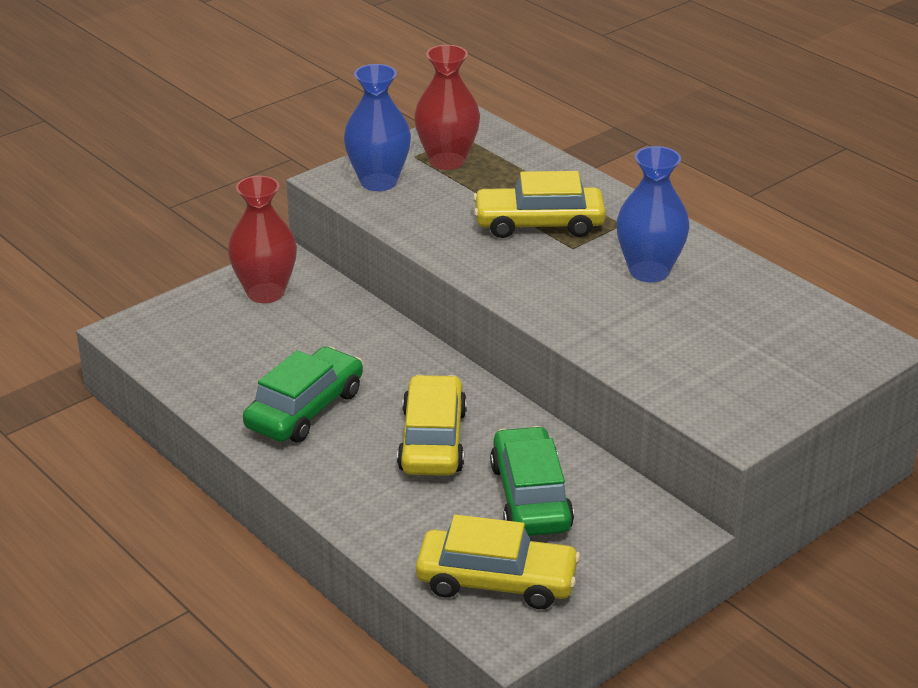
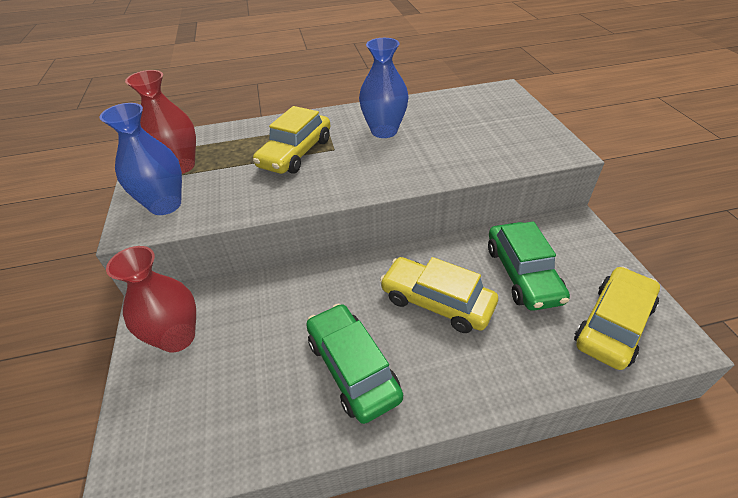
camera: 60 degrees left, 10 degrees up
(530, 497) = (522, 274): green car -> green car turned 120 degrees counterclockwise

